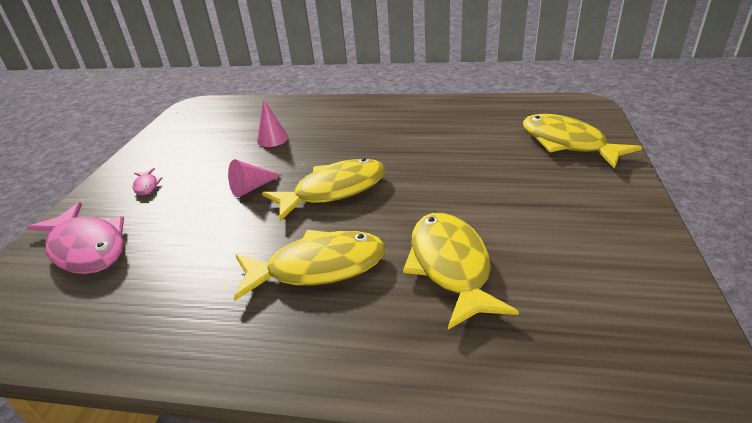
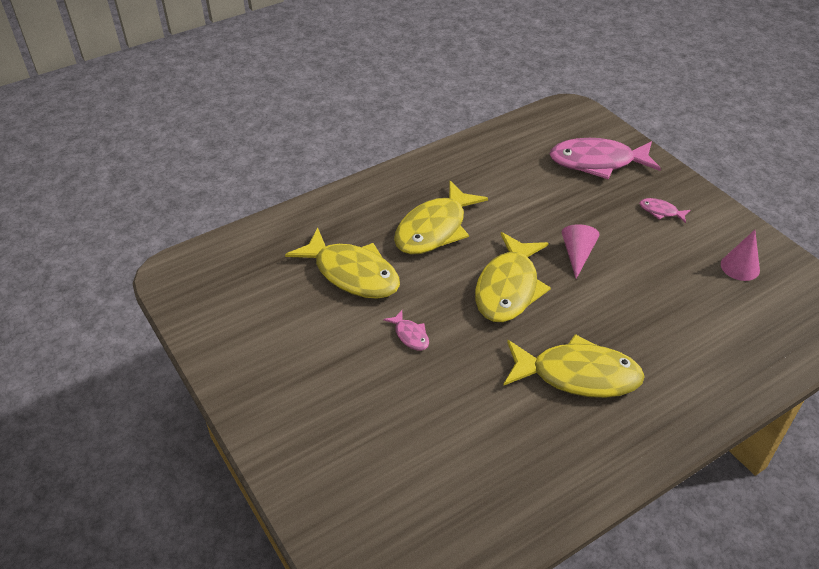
camera: 135 degrees right, 10 degrees up
(272, 139) = (660, 313): pink cone -> pink cone (740, 267)
(450, 195) = (410, 335): none -> pink fish
(567, 143) = (354, 480): yellow fish -> yellow fish (577, 375)

